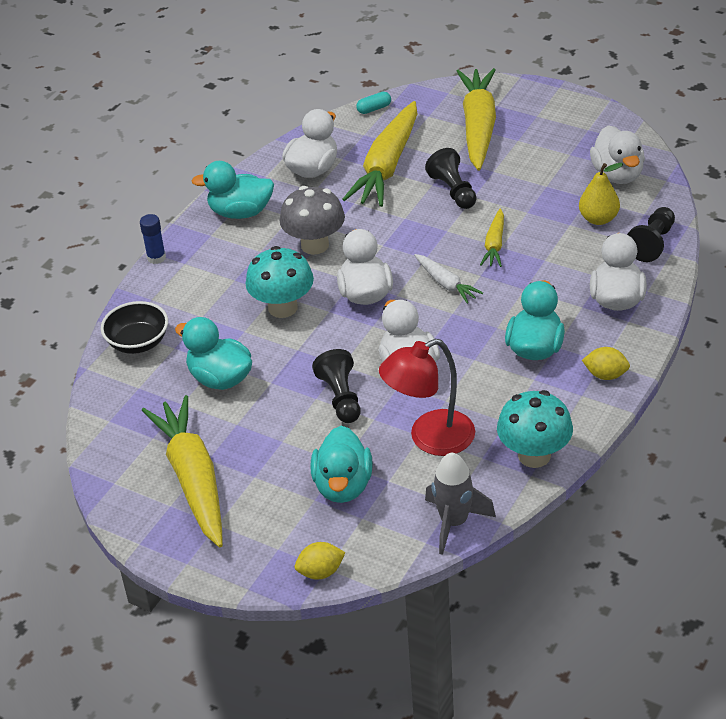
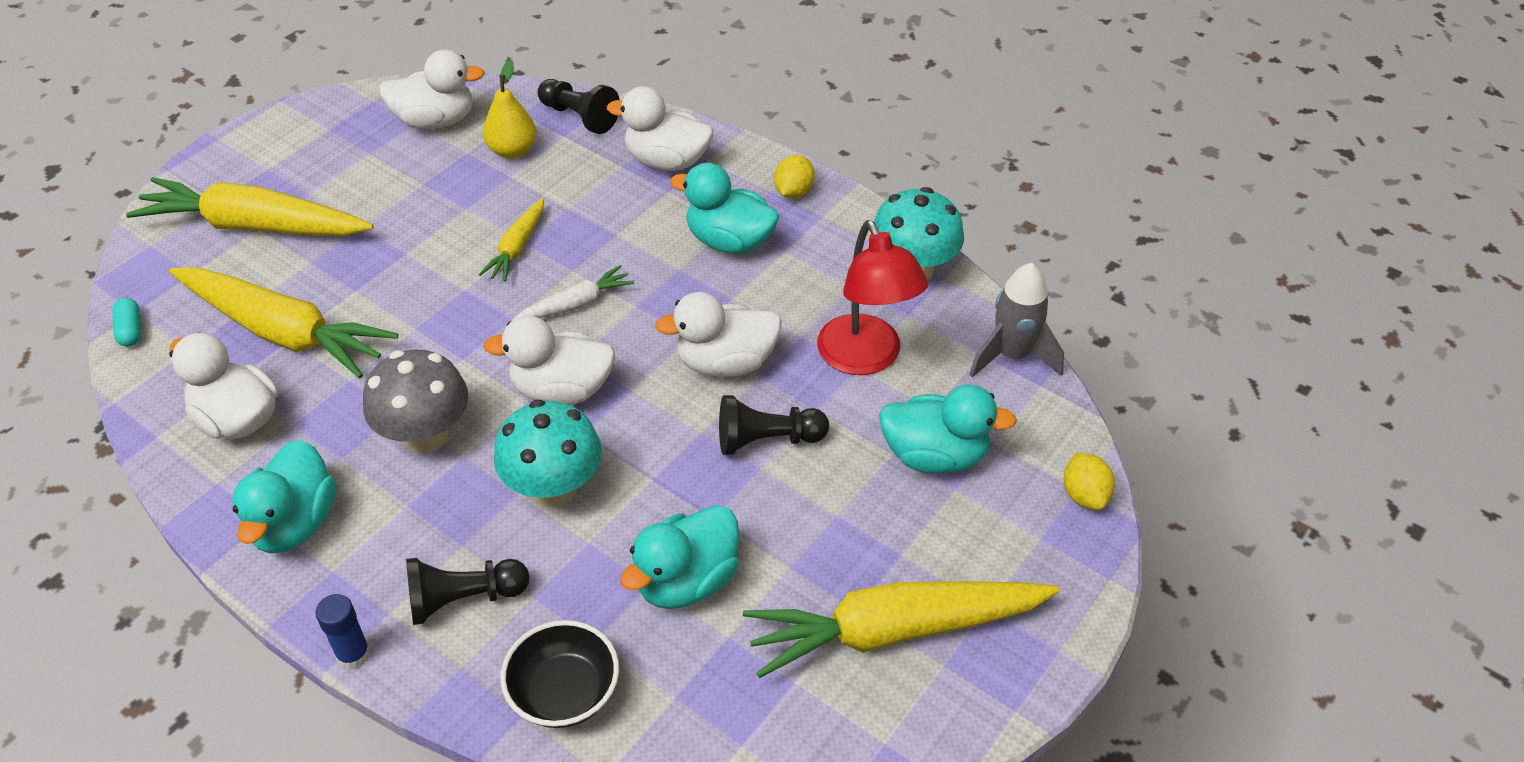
camera: 85 degrees left, 5 degrees up
(453, 191) = (382, 270): black pawn -> black pawn (463, 599)
(494, 244) = (517, 247): yellow carrot -> yellow carrot turned 90 degrees clockwise

